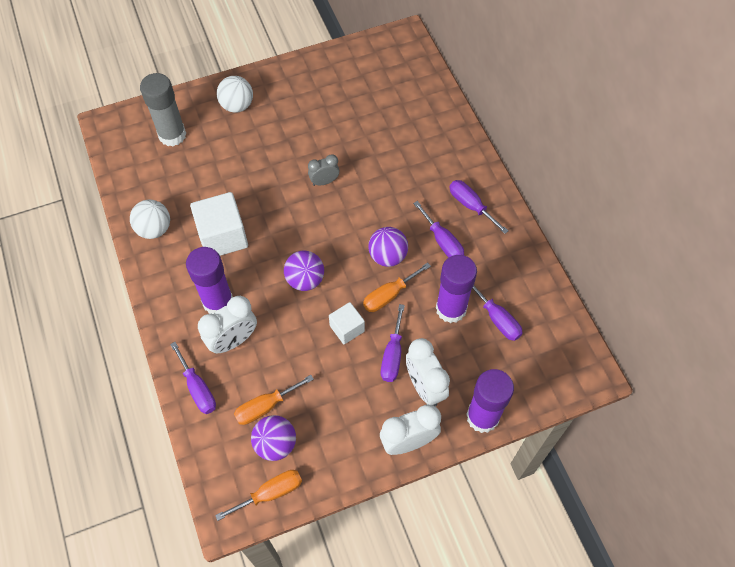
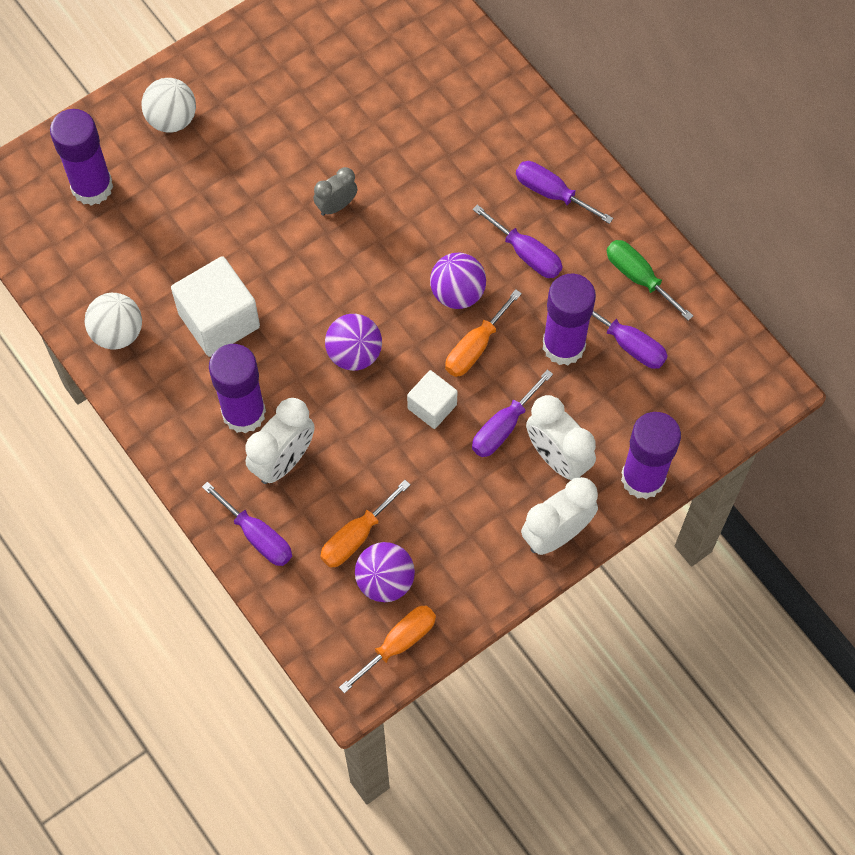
camera: 15 degrees left, 5 degrees up
(172, 135) = (92, 187): grey glue stick -> purple glue stick
(392, 355) = (503, 427): purple screwdriver -> purple screwdriver turned 45 degrees clockwise
(516, 275) = (638, 277): none -> green screwdriver

